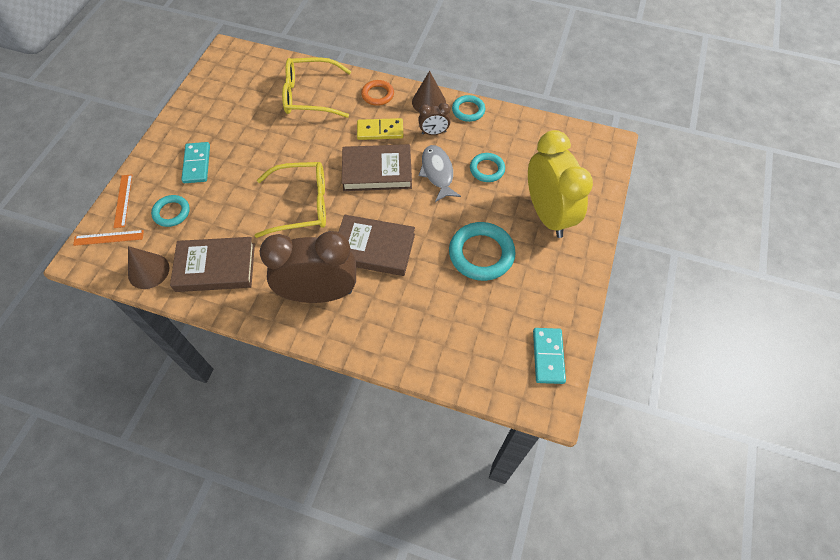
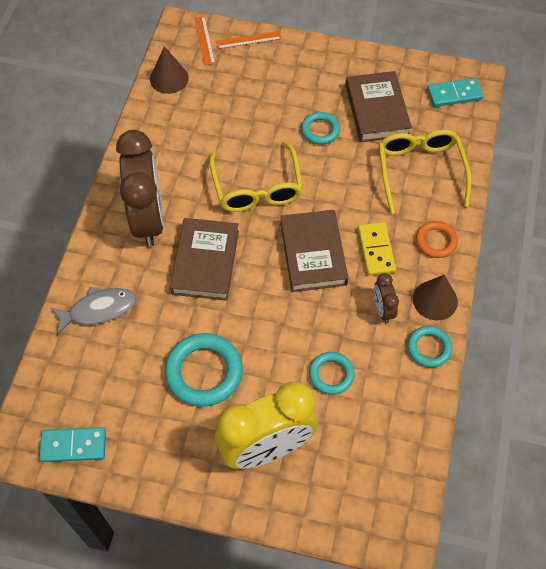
camera: 85 degrees right, 0 degrees up
(171, 212) = (237, 80): turquoise ring -> turquoise ring (320, 130)
(197, 164) = (301, 87): turquoise domino -> turquoise domino (454, 94)
(215, 267) = (175, 128): brown book -> brown book (377, 110)
(437, 172) = (319, 318): grey fish -> grey fish (99, 310)

